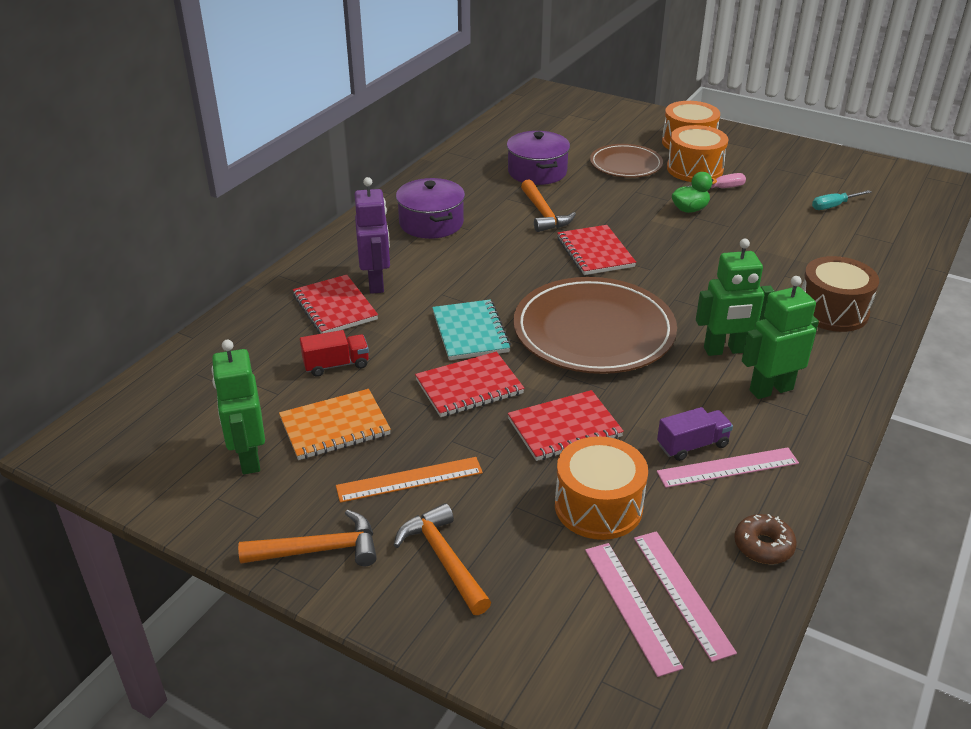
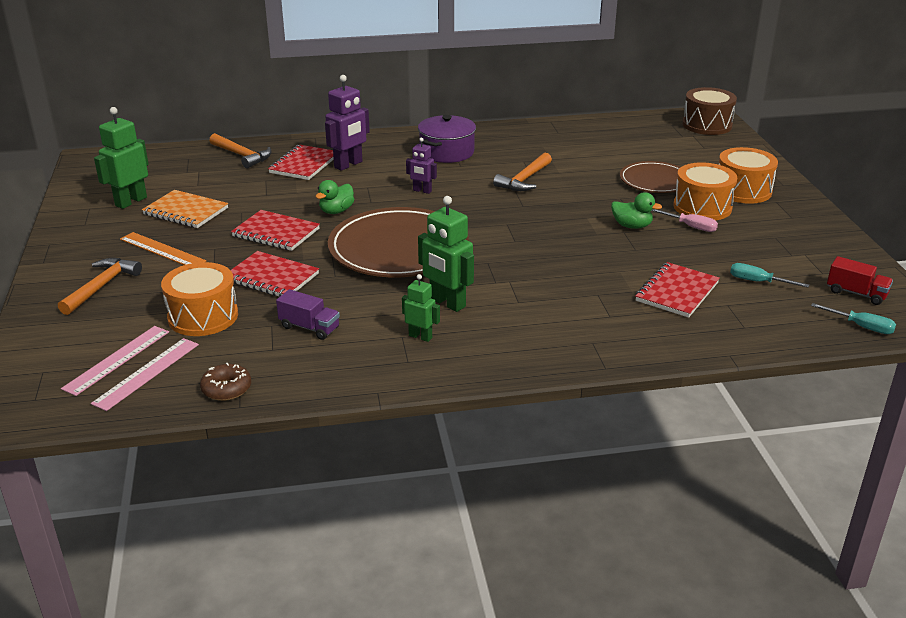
camera: 50 degrees right, 5 degrees down
(319, 549) = (74, 250): orange hammer -> orange hammer (242, 155)
(336, 365) = (246, 188): red truck -> red truck (856, 293)
(470, 332) = (336, 211): turquoise notebook -> green duck
(493, 270) = (422, 191): none -> purple robot
(537, 172) = (580, 157): purple pot -> none
(595, 252) = (503, 214): red notebook -> red notebook (677, 292)
(728, 467) = (300, 349): pink ruler -> none
(770, 389) = (420, 336): green robot -> green robot, size x0.58
(832, 311) = (575, 330): brown drum -> brown drum (707, 125)
(931, 203) = (861, 326): none -> turquoise screwdriver

